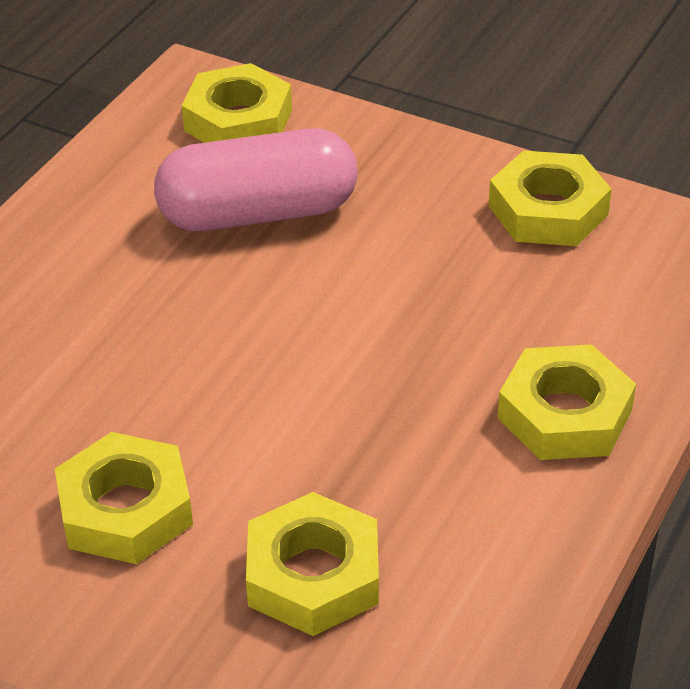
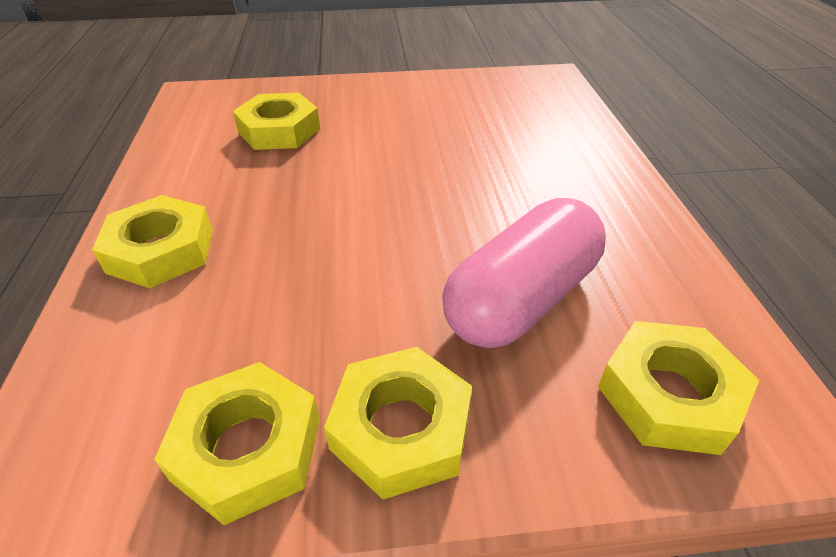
camera: 145 degrees right, 0 degrees up
(126, 509) = (395, 120): yellow nut -> yellow nut (401, 428)

